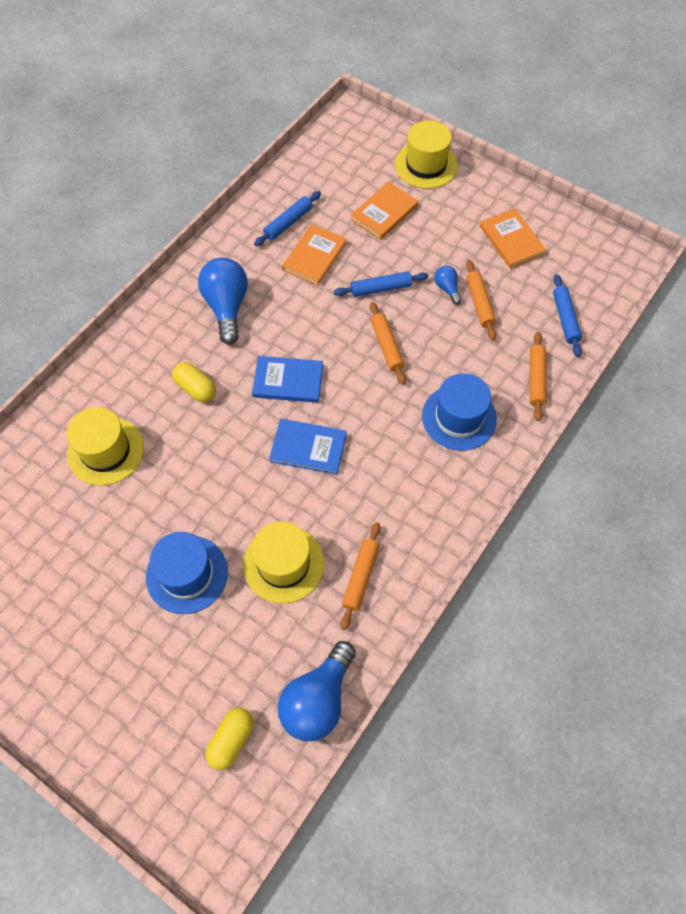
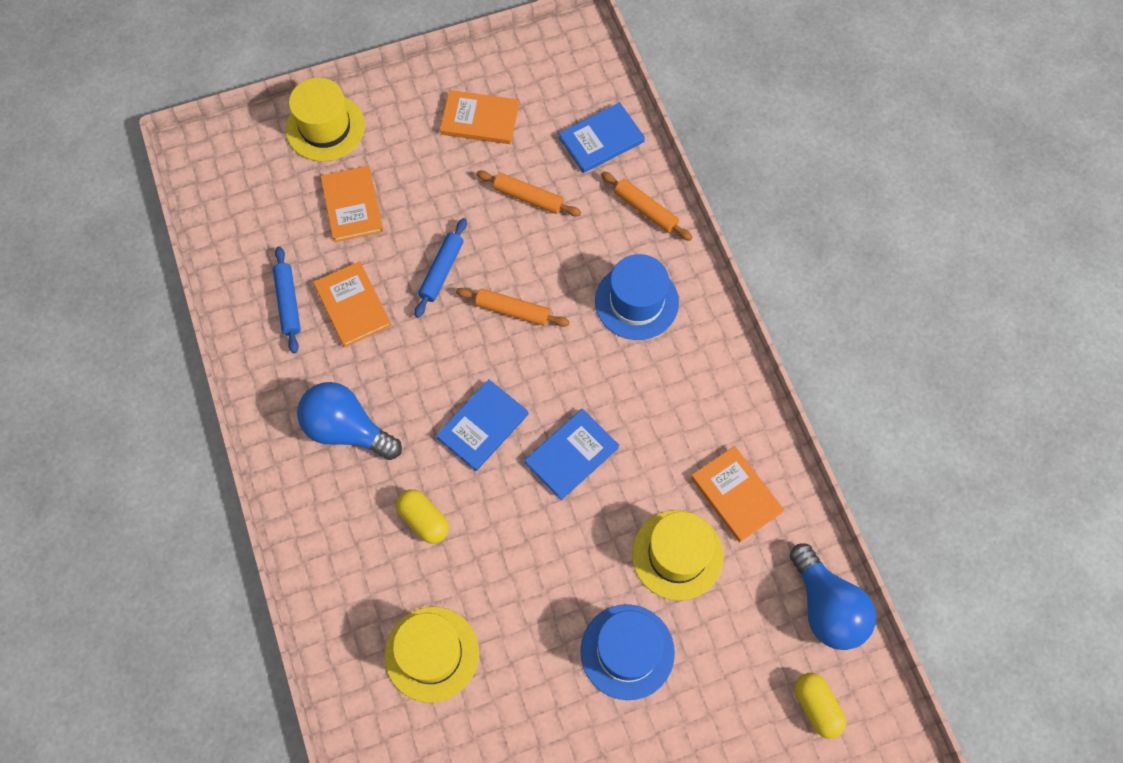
camera: 55 degrees left, 5 degrees up
(196, 388) = (424, 520): yellow capsule -> yellow capsule turned 60 degrees clockwise
(360, 577) = (736, 495): orange rolling pin -> orange book
(447, 288) = (489, 213): blue light bulb -> none
(565, 319) = (601, 140): blue rolling pin -> blue book

